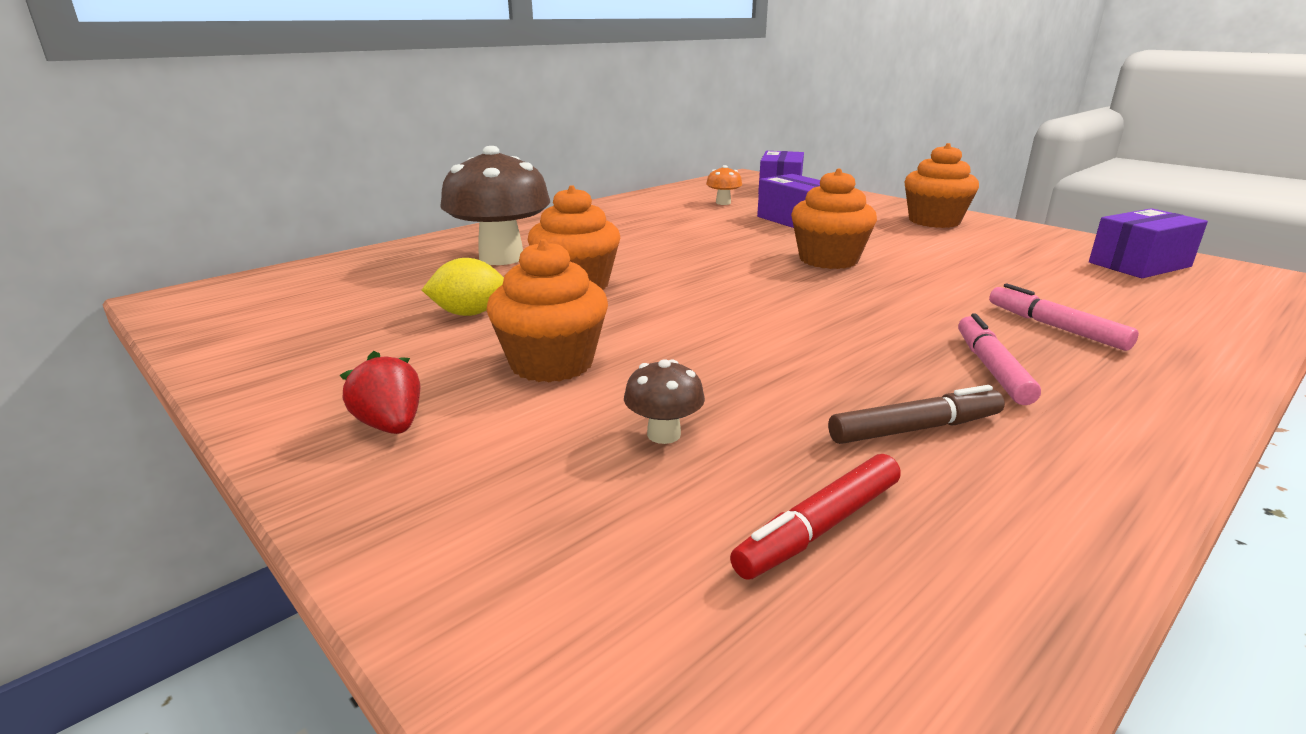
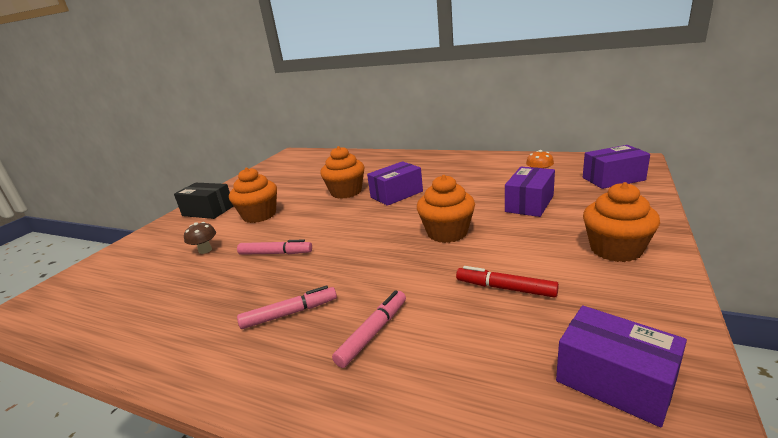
camera: 70 degrees right, 0 degrees up
(390, 425) = (208, 211): red strawberry -> black box
(469, 313) = (301, 188): yellow lemon -> none
(501, 258) = (369, 170): brown mushroom -> none
(654, 260) = (396, 194): none -> purple box
(771, 362) = (275, 253): none -> pink marker
(820, 528) = (141, 293): red marker -> red marker (505, 288)
(915, 429) = (214, 300): brown marker -> none

